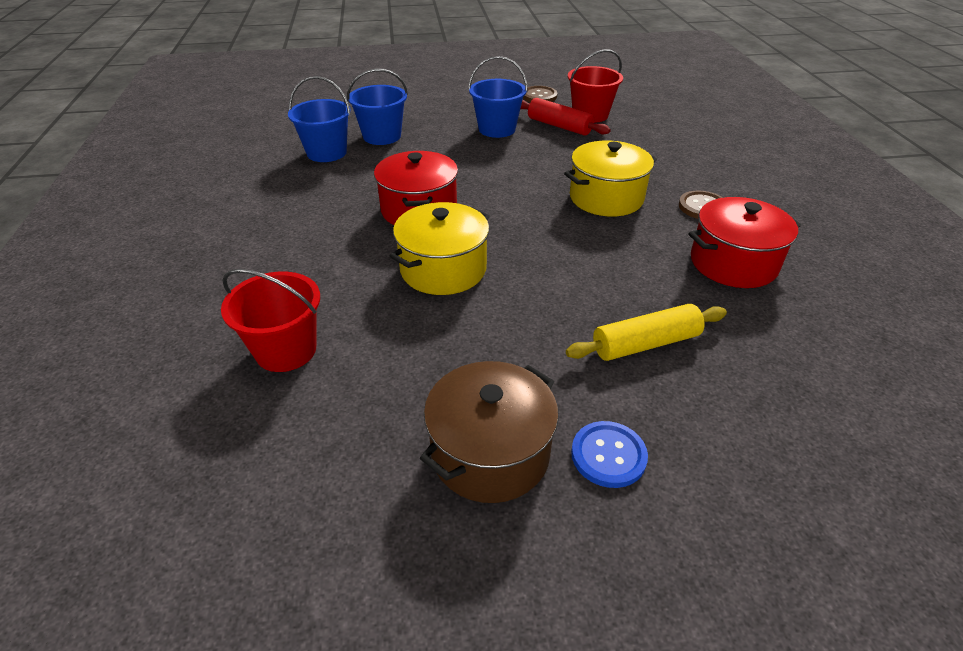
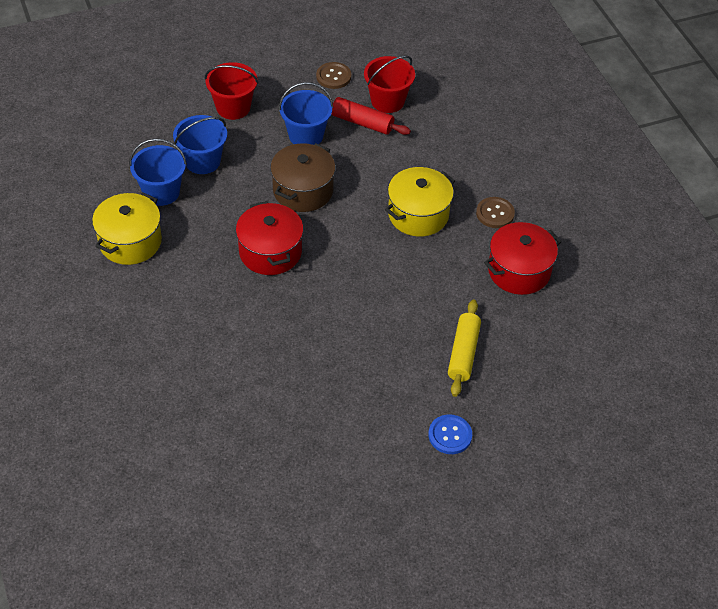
camera: 15 degrees left, 10 degrees up
(286, 350) = (227, 399): red bucket -> red bucket (233, 107)
(443, 269) = (310, 311): yellow pot -> yellow pot (130, 242)
(490, 453) = (382, 446): brown pot -> brown pot (303, 190)
(645, 343) = (463, 353): yellow rolling pin -> yellow rolling pin turned 45 degrees counterclockwise

